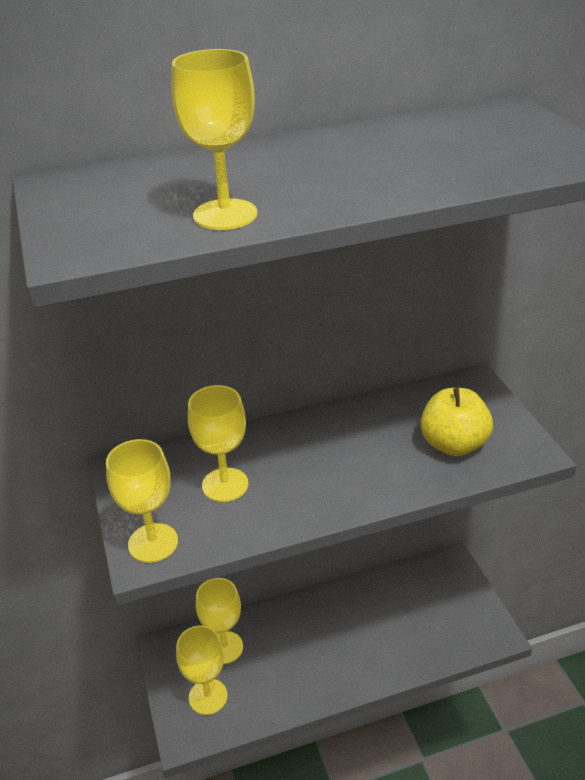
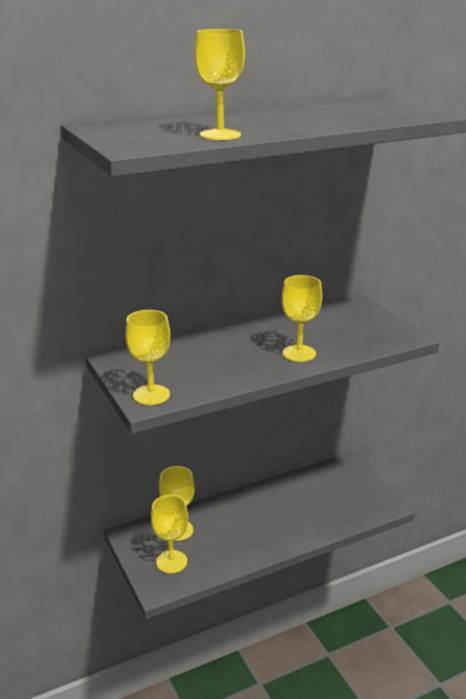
camera: 10 degrees left, 10 degrees down
(225, 485) = (195, 363): yellow goblet -> yellow goblet (299, 353)
(453, 444) = (353, 335): yellow apple -> none

